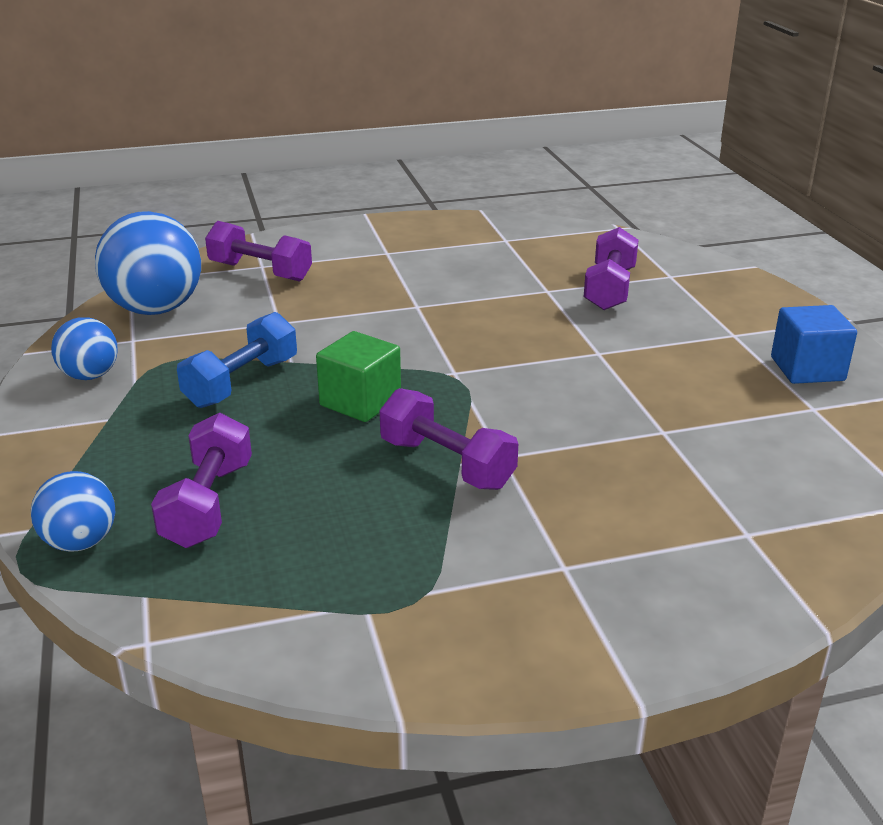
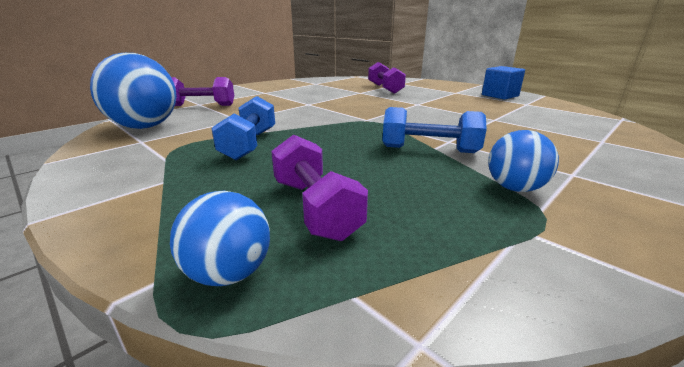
camera: 30 degrees left, 5 degrees down
(90, 376) = (121, 163): blue ball -> blue ball (514, 188)
(360, 402) = (337, 137): green cube -> none
(447, 464) = (429, 149): purple dumbbell -> blue dumbbell

